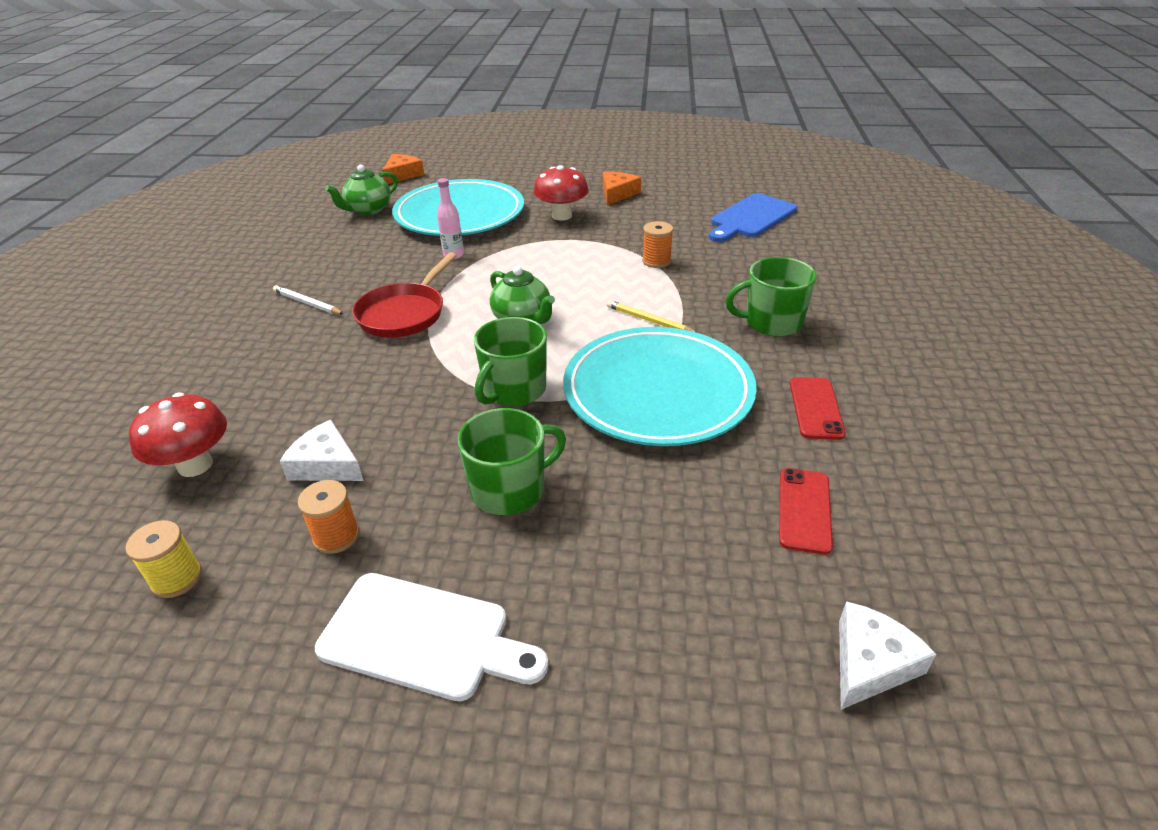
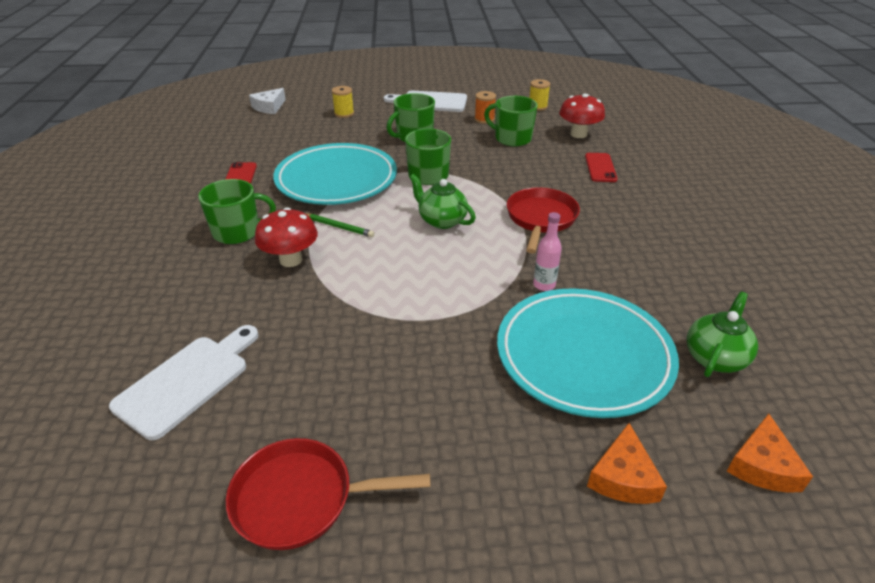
camera: 170 degrees right, 0 degrees up
(307, 303) = (630, 222): white pencil -> none
(326, 464) = (512, 138): white cheese -> green mug
(562, 216) = (446, 365): red mushroom -> red mushroom (291, 260)
(617, 194) = (373, 431): orange cheese -> orange cheese (623, 477)
(649, 320) = (338, 227): yellow pencil -> green pencil
(656, 261) = (325, 292): orange spool -> none
(657, 600) = (344, 114): none -> yellow spool
(658, 177) = (301, 499): none -> red pan
(750, 218) = (187, 381): blue cutting board -> white cutting board
(804, 510) = (271, 139): red phone -> red phone (600, 168)

